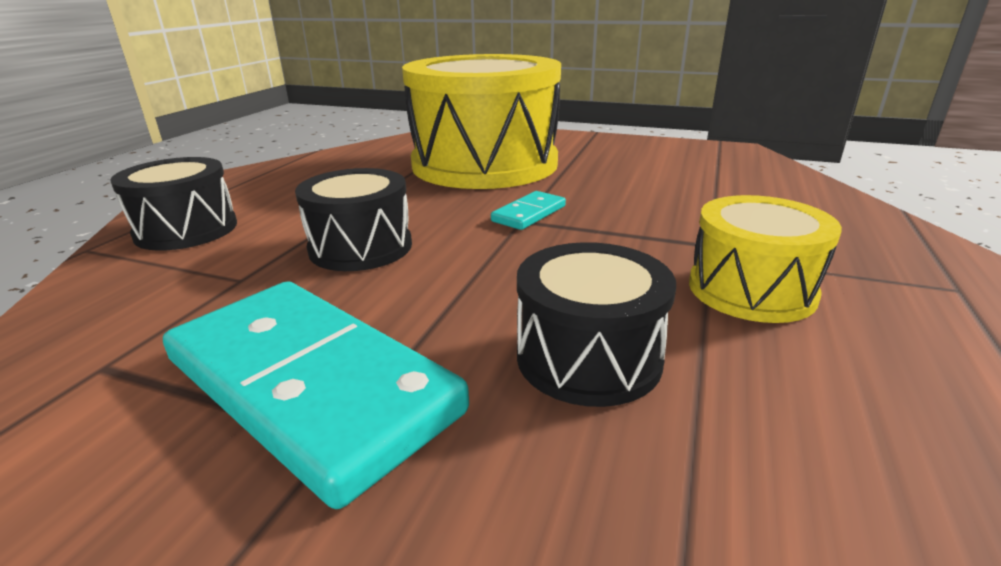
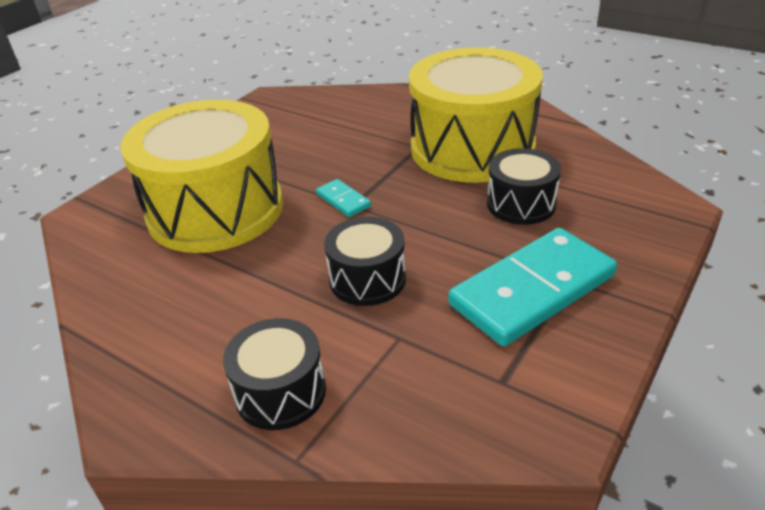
camera: 75 degrees left, 10 degrees up
(751, 290) = (472, 148): yellow drum -> yellow drum, size x2.04

